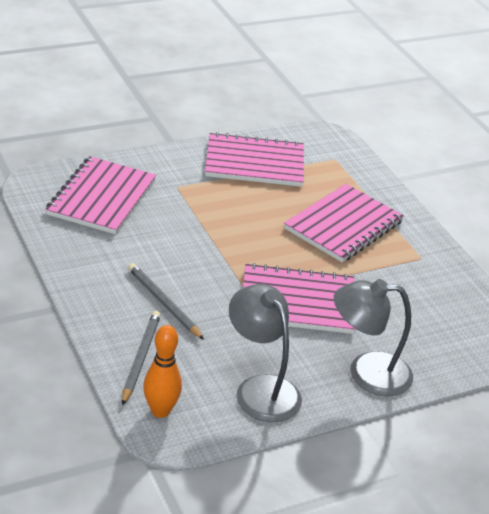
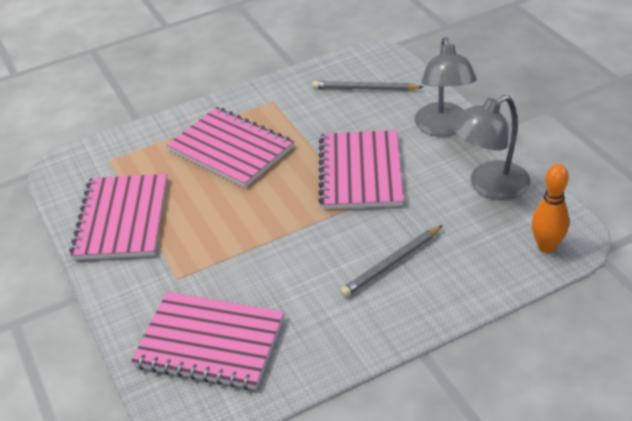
camera: 85 degrees left, 5 degrees up
(140, 358) = (481, 269): grey pencil -> grey pencil (364, 89)

